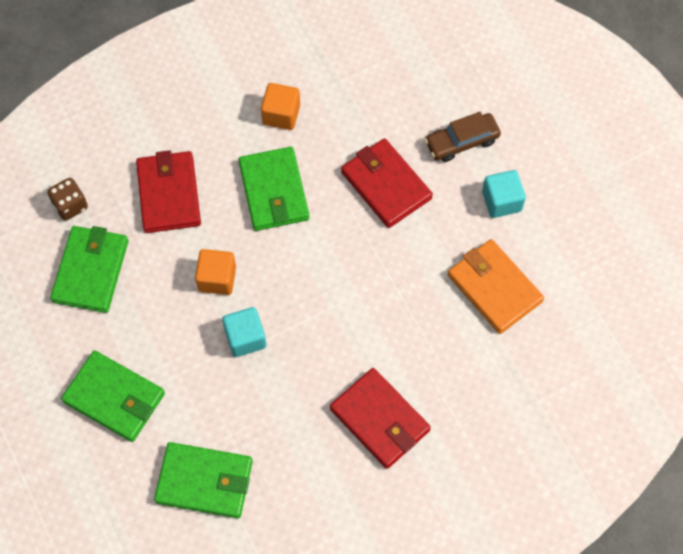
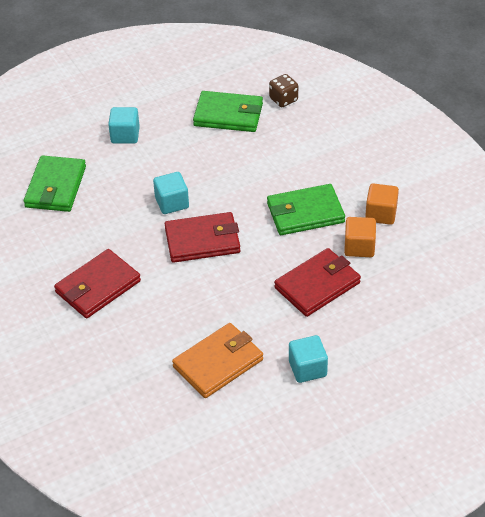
camera: 90 degrees right, 20 degrees down
(114, 398) = (125, 135): green wallet -> turquoise cube
(169, 194) = (297, 151): red wallet -> red wallet (202, 240)
(217, 278) = (223, 184): orange cube -> orange cube (359, 247)
(461, 141) = (368, 338): brown car -> none

